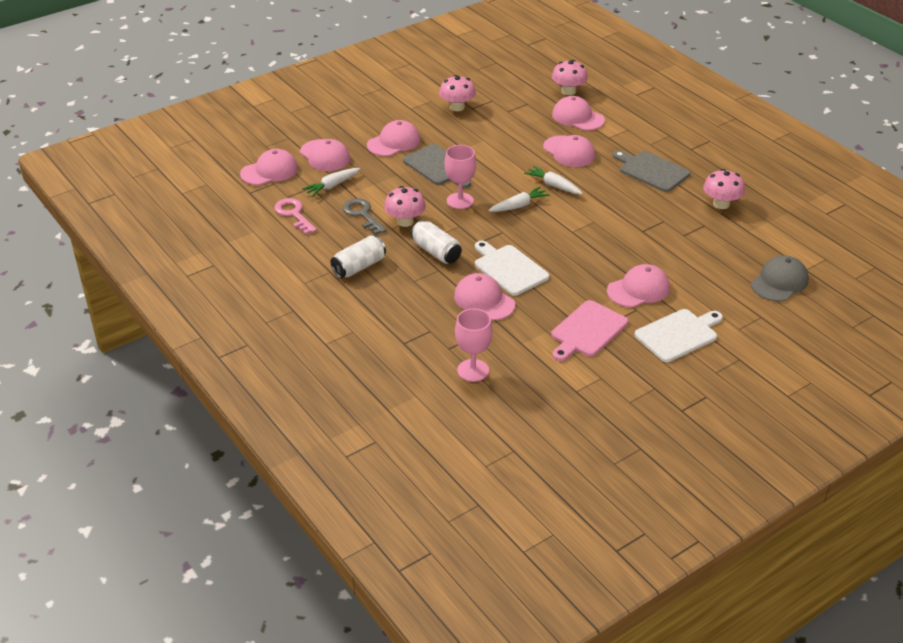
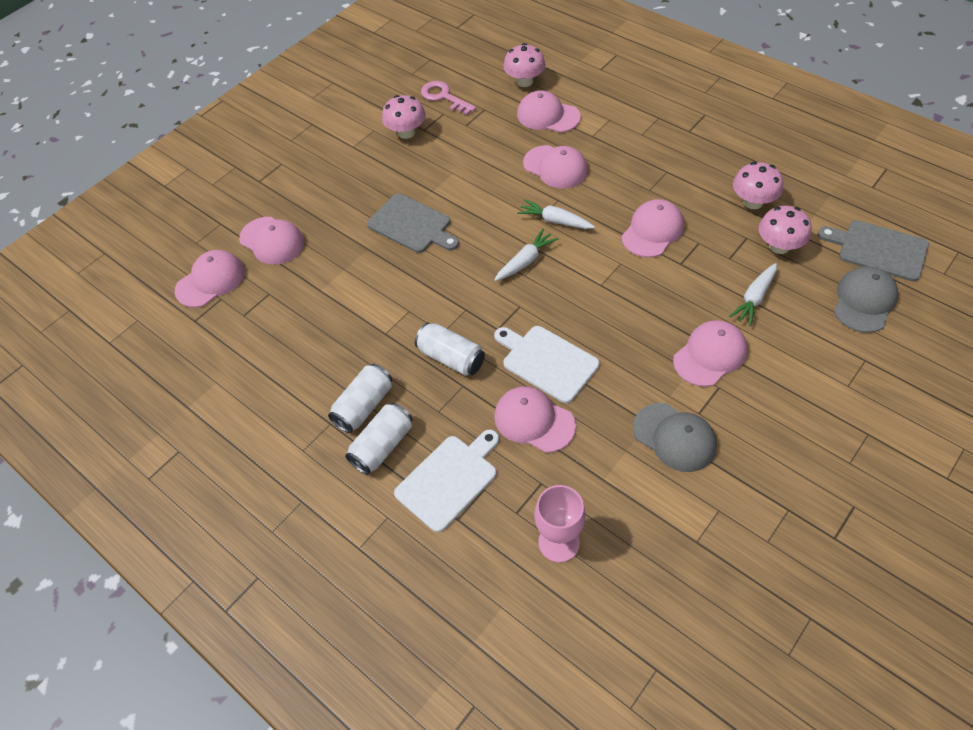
camera: 10 degrees left, 15 degrees up
(294, 214) = (259, 342): pink key -> pink key (444, 97)
(332, 186) = (294, 285): white carrot -> white carrot (754, 298)
(362, 214) = (343, 321): grey key -> none
(364, 292) = (382, 446): none -> white can
(394, 142) = (348, 201): pink cap -> pink cap (652, 231)
(405, 221) = (398, 319): pink mushroom -> pink mushroom (779, 246)
(460, 201) = (454, 270): pink goblet -> none
(587, 331) = (674, 437): pink cutting board -> grey cap
(651, 171) = (658, 173): grey cutting board -> grey cutting board (878, 250)
(678, 334) = (783, 414): white cutting board -> white cutting board (449, 479)

